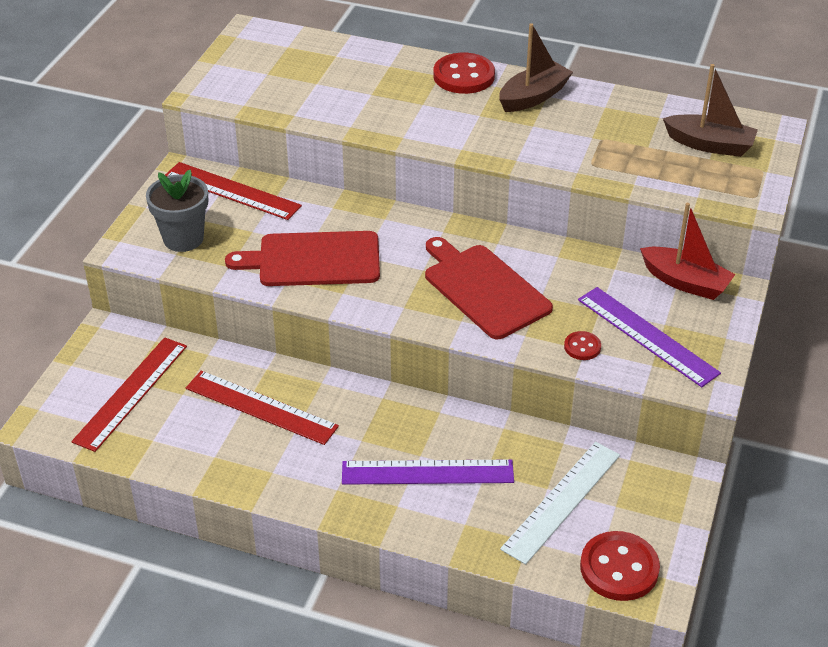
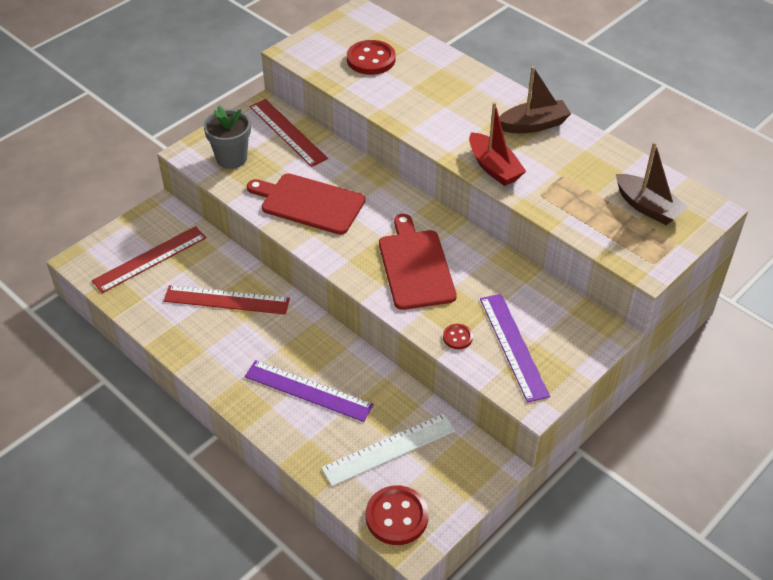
camera: 25 degrees right, 5 degrees up
(261, 407) = (226, 300): red ruler -> red ruler turned 45 degrees counterclockwise
(464, 76) = (491, 92): red button -> red button (371, 59)
(685, 282) = (574, 313): red boat -> red boat (494, 167)

